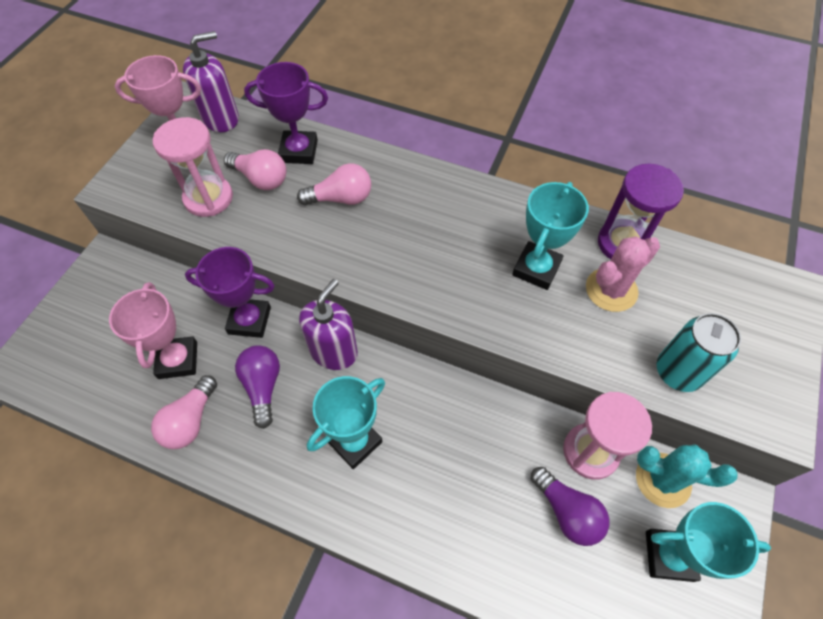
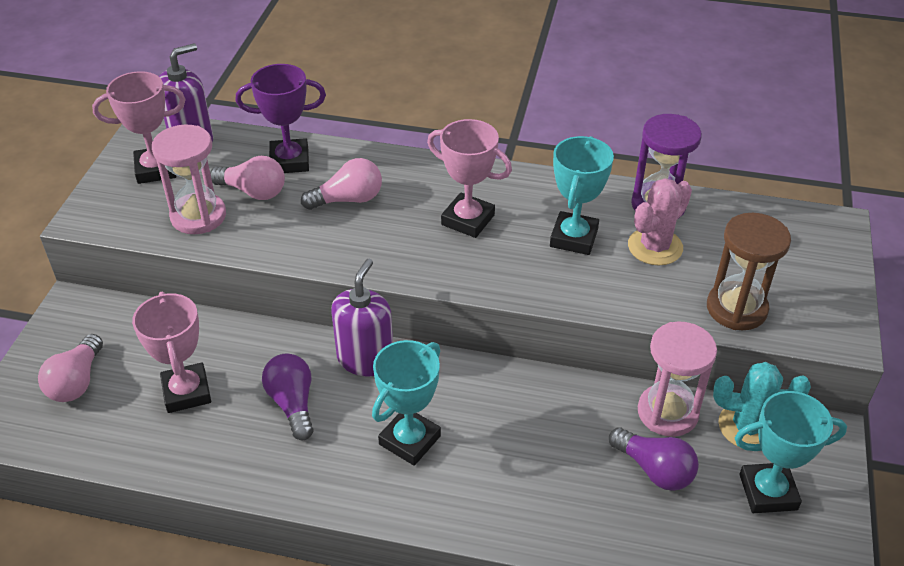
camera: 10 degrees left, 15 degrees down
(190, 421) = (216, 447): pink light bulb -> pink light bulb (76, 381)
(249, 320) = (261, 343): purple trophy -> none
(443, 235) = (468, 220): none -> pink trophy
(678, 372) = (736, 308): turquoise can -> brown hourglass

